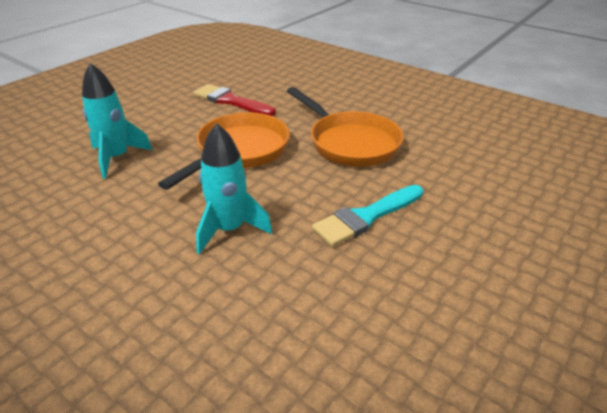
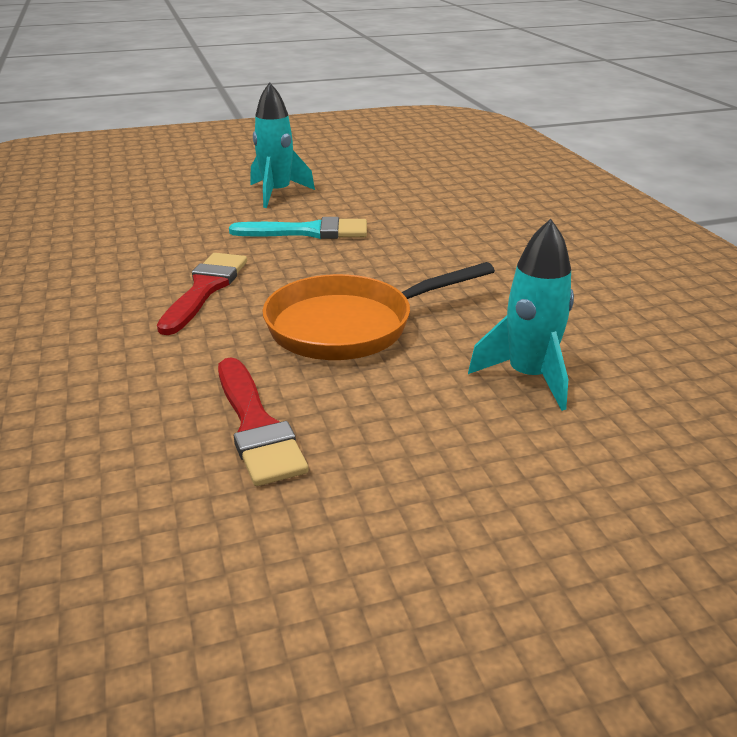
camera: 145 degrees left, 5 degrees down
(229, 229) = (438, 259): turquoise rocket -> turquoise rocket (277, 193)
(350, 143) = (205, 289): orange pan -> red brush

